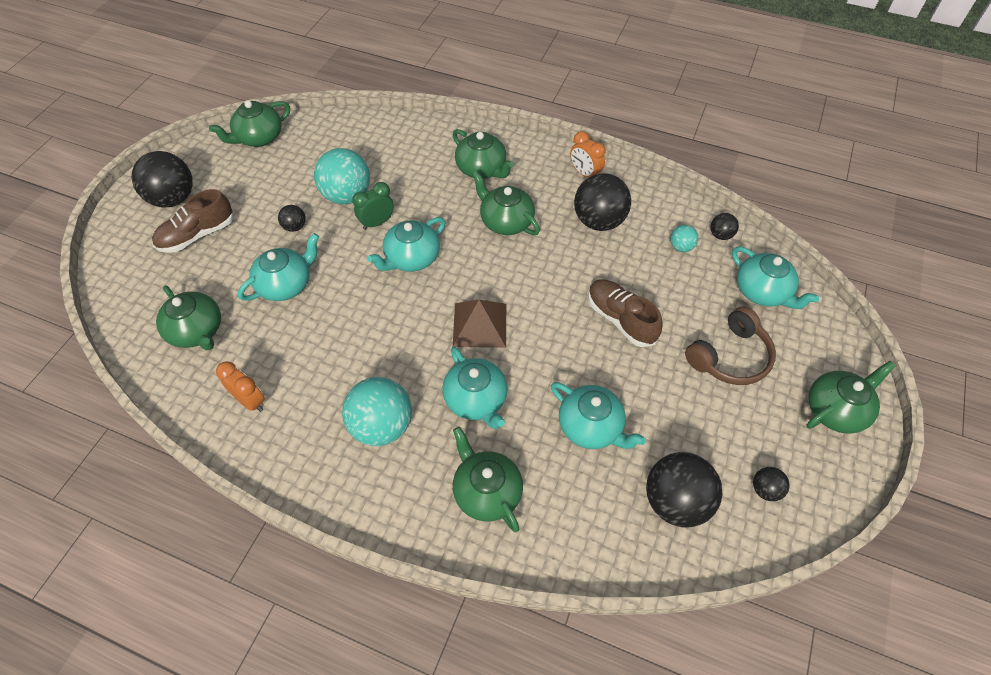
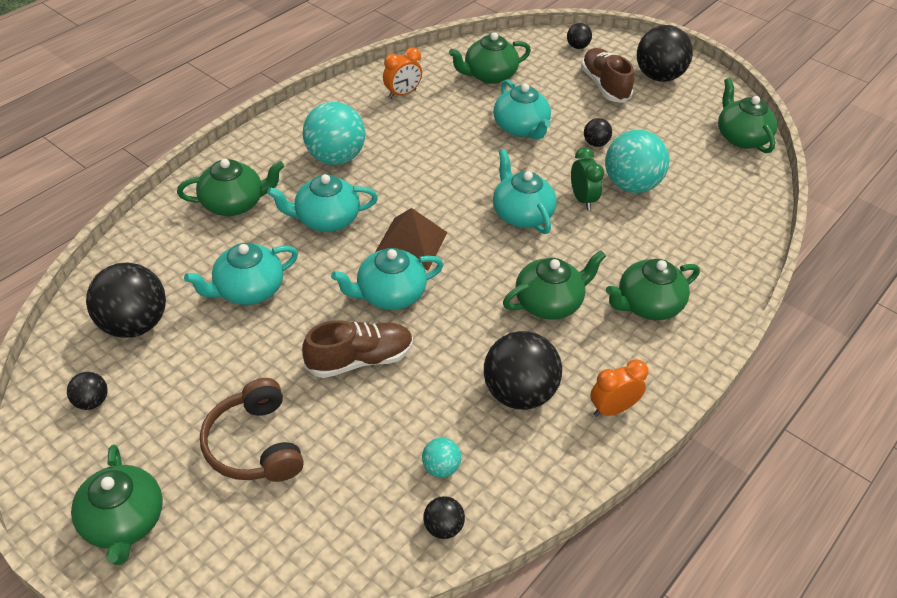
camera: 105 degrees right, 10 degrees down
(126, 268) = (577, 47): none -> black ball
(762, 292) = (326, 531): turquoise teapot -> turquoise teapot (389, 294)

